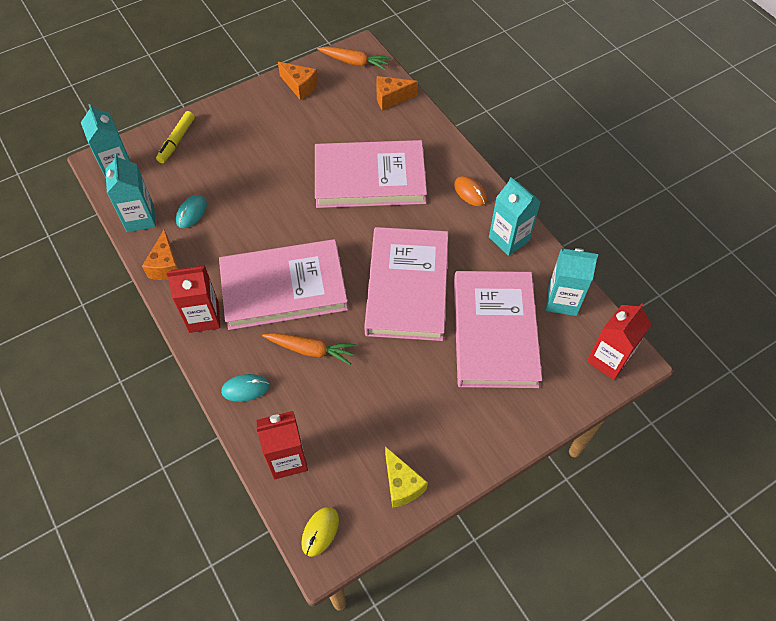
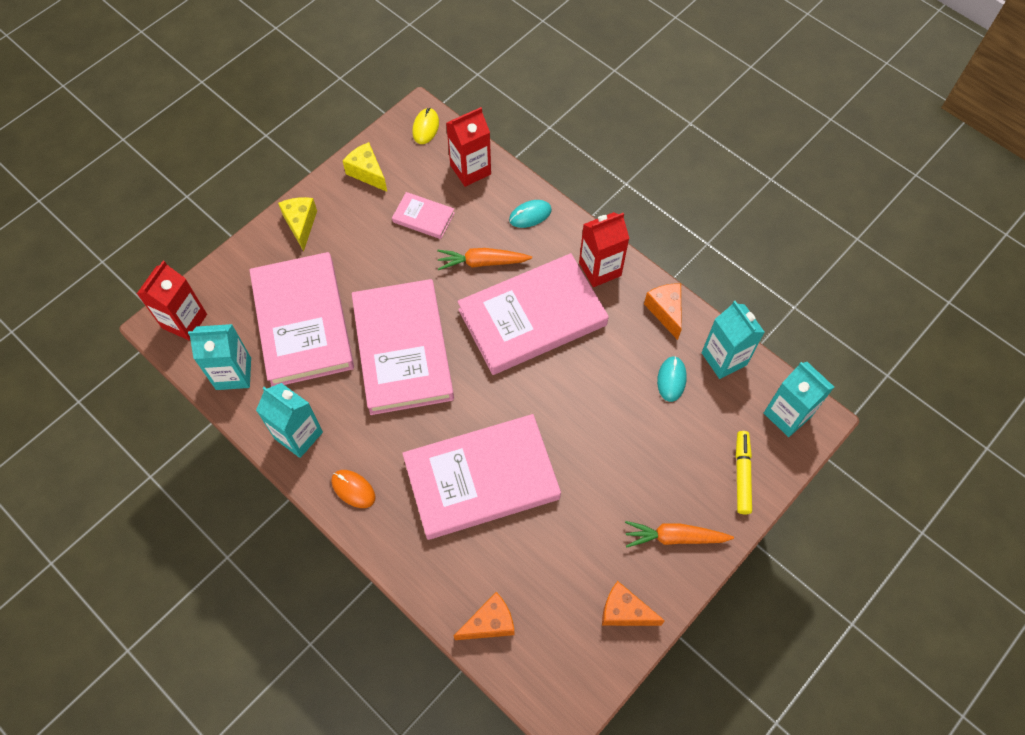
camera: 165 degrees right, 5 degrees up
(354, 62) = (563, 683): orange carrot -> orange carrot (674, 537)
(354, 413) = (423, 217): none -> pink book
(484, 437) = (301, 224): none -> yellow cheese

